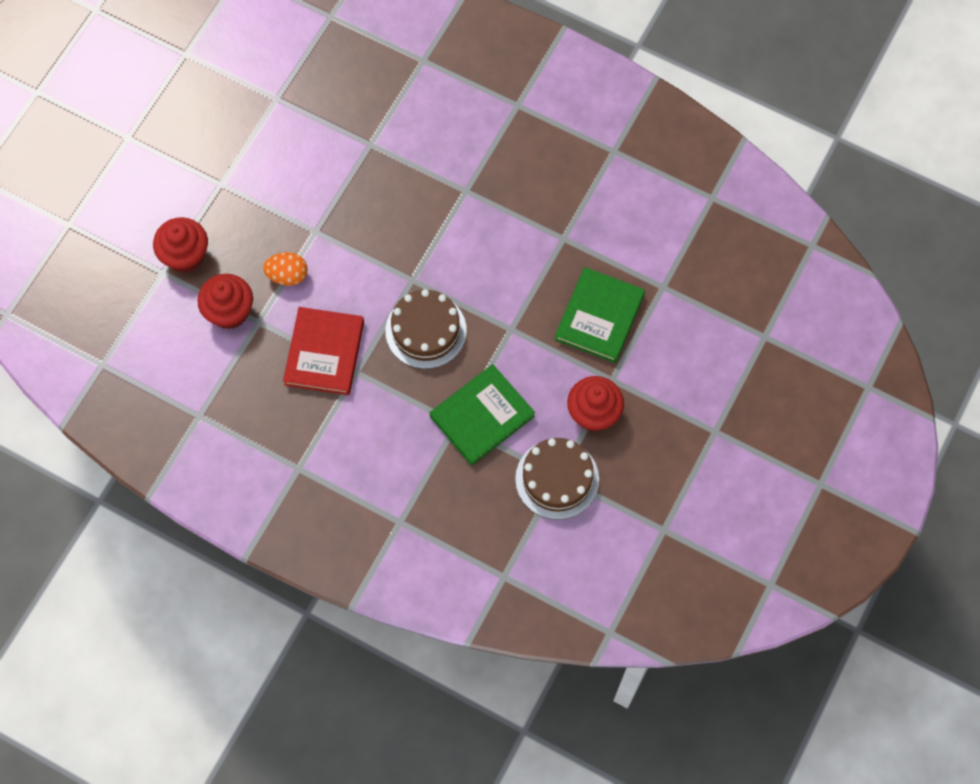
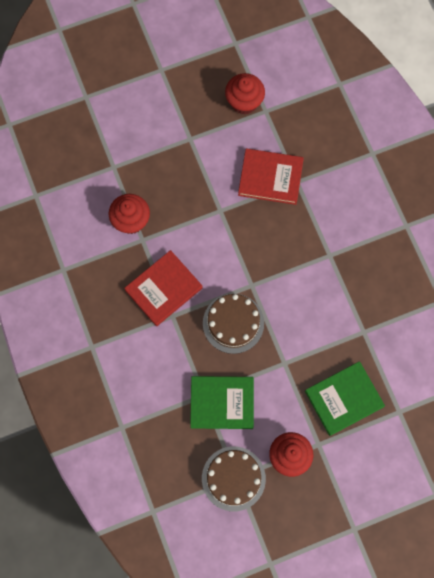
camera: 40 degrees right, 5 degrees up
(185, 256) = (134, 167): red cupcake -> red cupcake (244, 102)
(287, 275) = (182, 225): orange egg -> none
(340, 160) = (270, 178): none -> red book

